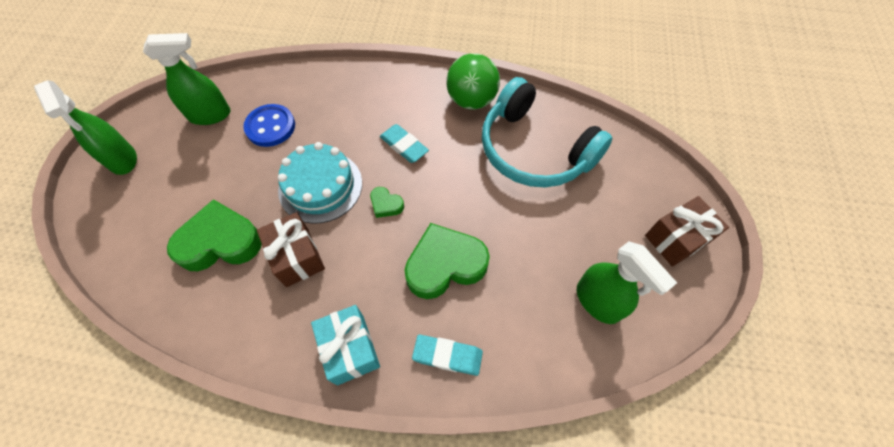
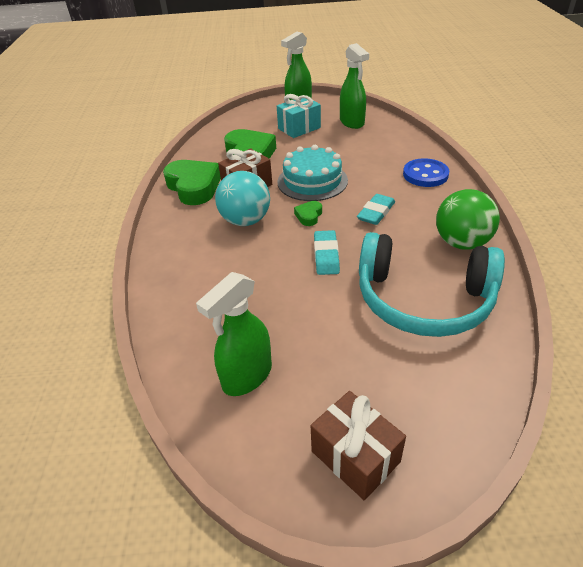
camera: 80 degrees right, 20 degrees down
(270, 127) = (356, 147): blue button -> blue button (425, 175)
(350, 349) = (179, 226): turquoise gift -> turquoise gift (299, 128)
(369, 269) = (245, 221): none -> turquoise ball
(445, 265) = (260, 260): green heart -> green heart (194, 187)
(447, 355) = (178, 276): turquoise eraser -> turquoise eraser (326, 255)
(534, 150) = (423, 300): turquoise headphones -> turquoise headphones turned 105 degrees counterclockwise

